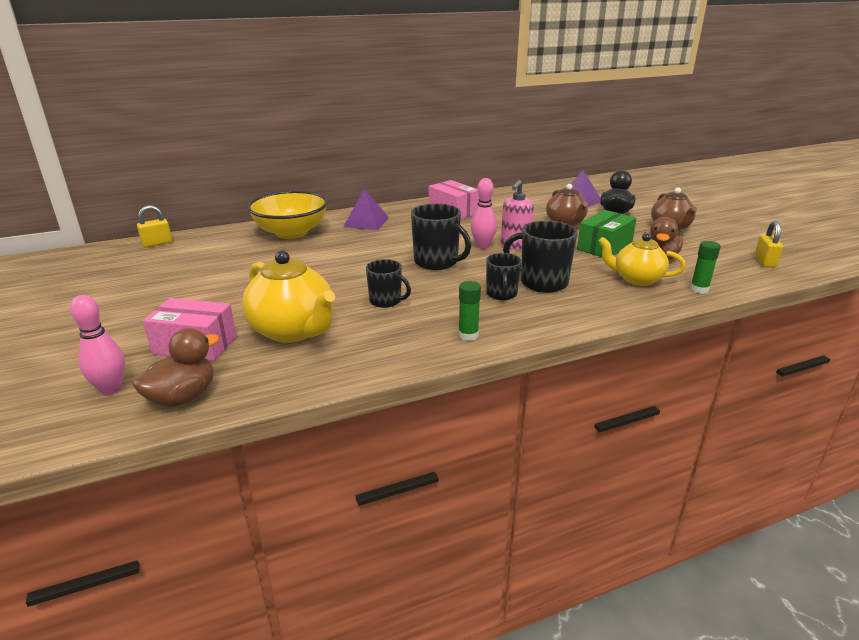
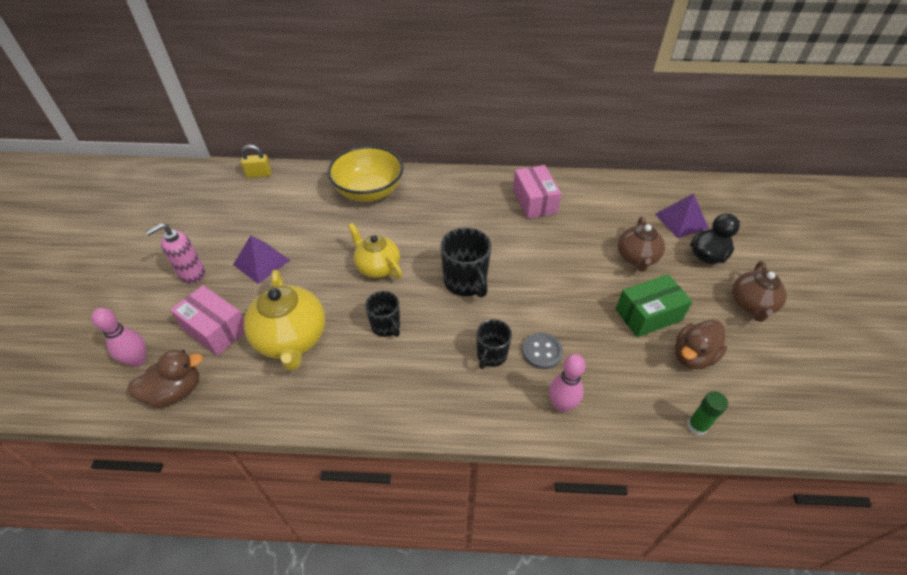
camera: 25 degrees right, 20 degrees up
(366, 222) = (442, 194): purple pyramid -> purple pyramid (261, 262)
(468, 335) = (422, 404): green glue stick -> none
(483, 246) = (525, 270): pink bowling pin -> pink bowling pin (561, 404)
(515, 246) = (557, 281): pink soap dispenser -> pink soap dispenser (192, 274)
(542, 282) = (542, 352): black mug -> grey button
(636, 279) = (641, 383): yellow teapot -> yellow teapot (377, 267)
(764, 262) = (815, 408): yellow padlock -> none

